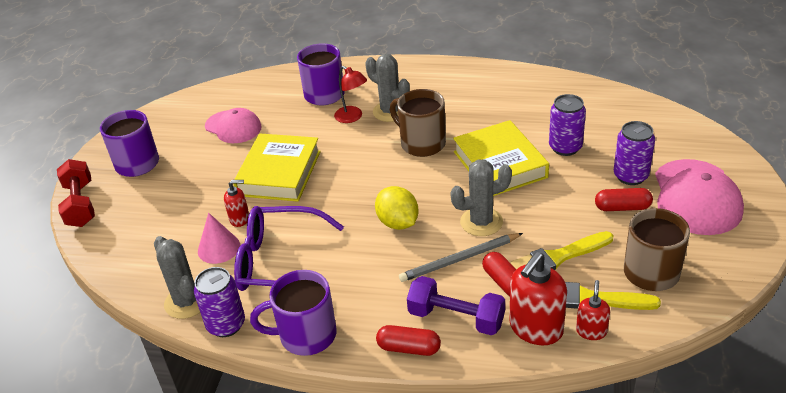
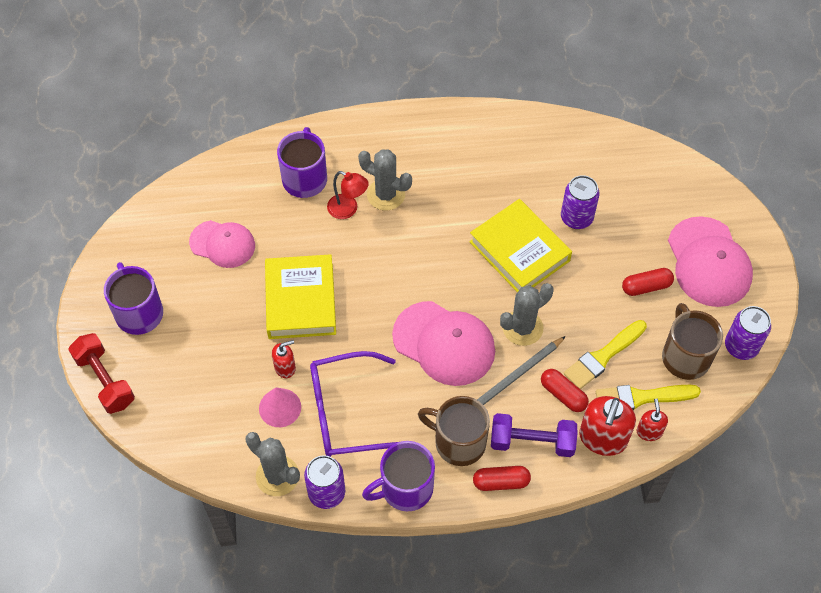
camera: 20 degrees left, 20 degrees up
(398, 223) = (444, 343): yellow lemon -> pink cap
(421, 143) = (433, 235): brown mug -> brown mug (458, 442)
(630, 176) = (645, 245): purple can -> purple can (741, 346)

